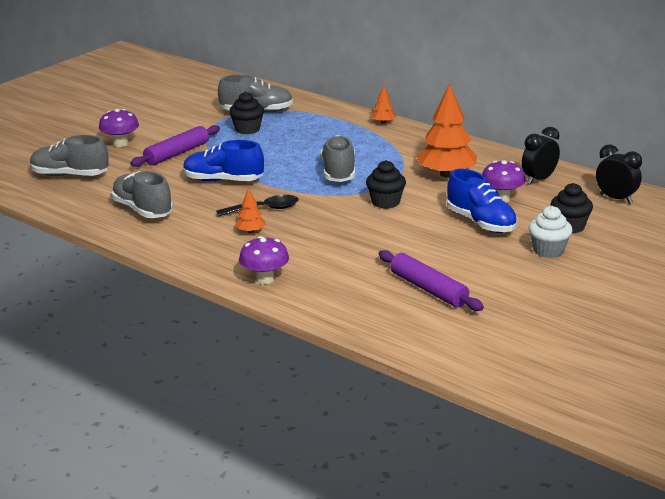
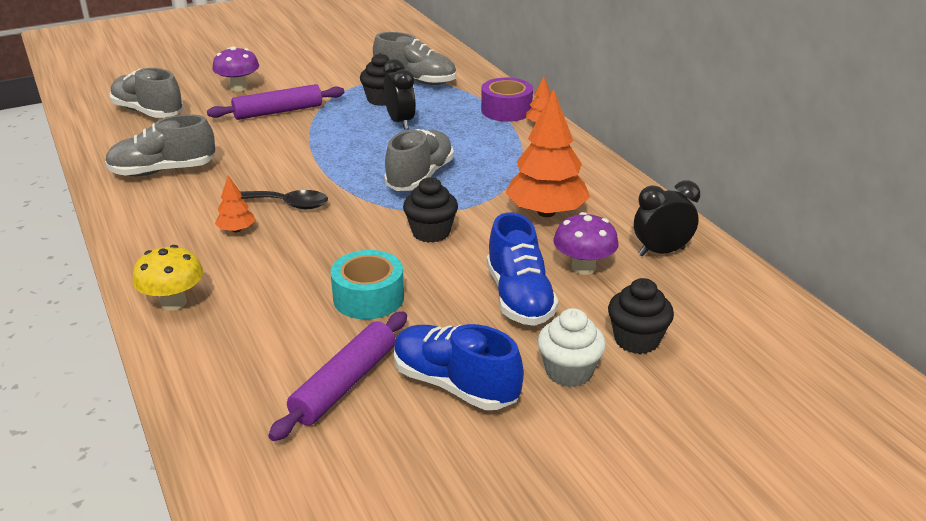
camera: 25 degrees right, 5 degrees up
(142, 210) = (163, 171): grey shoe -> grey shoe turned 90 degrees counterclockwise
(223, 181) = (285, 156): blue shoe -> blue shoe (455, 385)
(265, 279) = (173, 302): purple mushroom -> yellow mushroom
(348, 118) = (506, 110): none -> purple tape
(389, 245) = (368, 297): none -> turquoise tape
(428, 289) = (344, 384): purple rolling pin -> purple rolling pin turned 45 degrees clockwise
(616, 199) = (747, 313): black clock -> black clock (400, 122)

